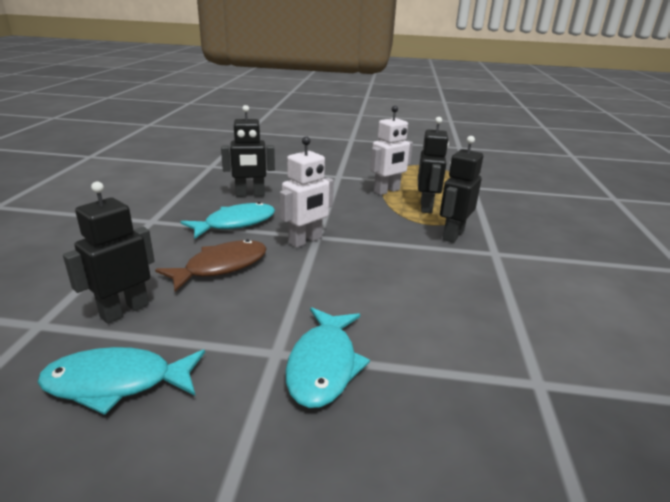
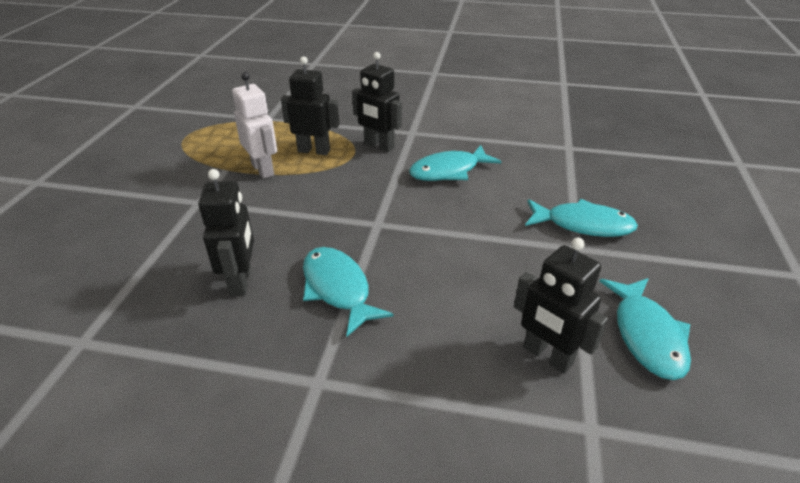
camera: 85 degrees left, 10 degrees up
(221, 267) = (449, 291): brown fish -> none
(305, 241) = (388, 231): white robot -> none
(419, 273) = (448, 171): none -> turquoise fish

